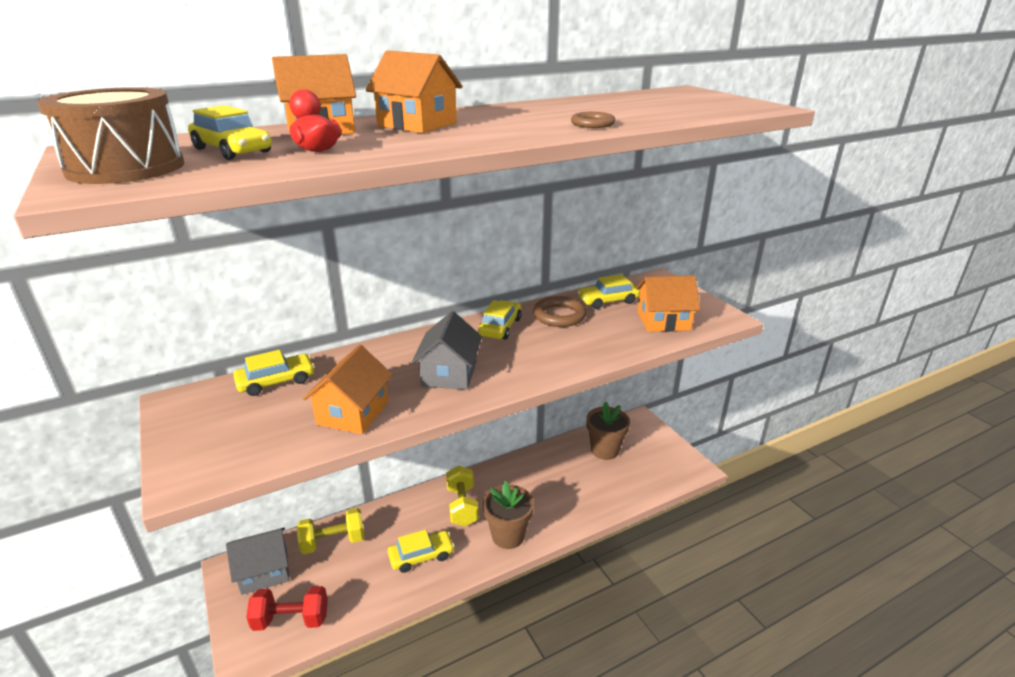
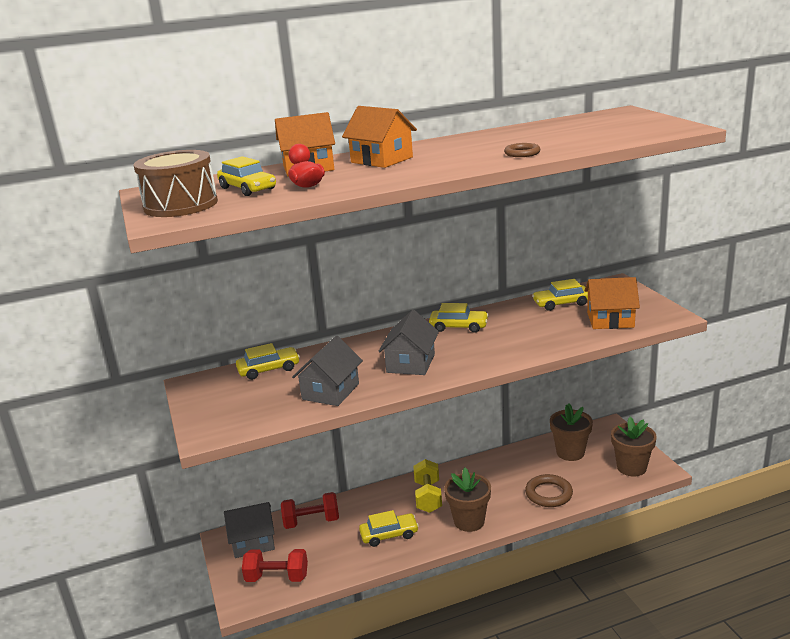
camera: 10 degrees right, 5 degrees down
(333, 542) = (311, 522): yellow dumbbell -> red dumbbell
(353, 413) = (330, 391): orange house -> grey house
(500, 327) = (458, 327): yellow car -> yellow car turned 75 degrees clockwise
(559, 315) = (514, 316): brown ring -> brown ring (548, 494)
(667, 466) = (631, 467): none -> brown flower pot

